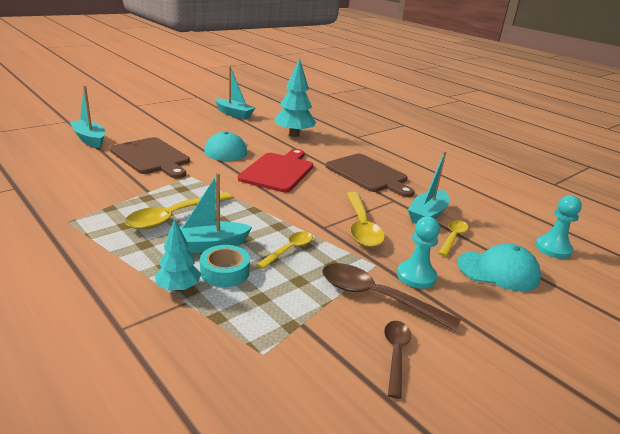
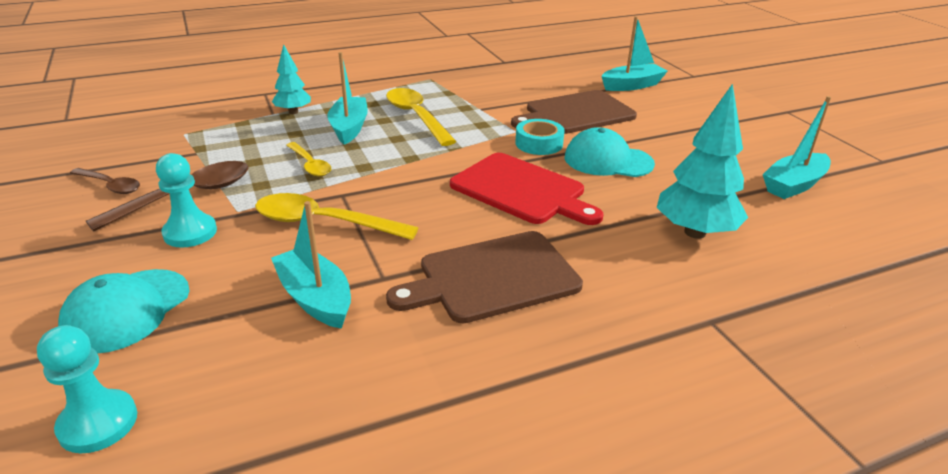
camera: 110 degrees right, 5 degrees up
(225, 272) = (299, 130): turquoise tape -> turquoise tape (539, 144)
(453, 238) = (235, 299): yellow spoon -> none

